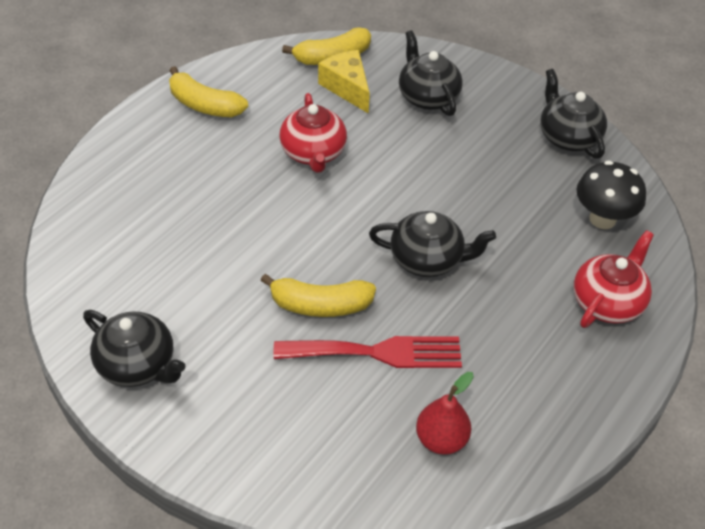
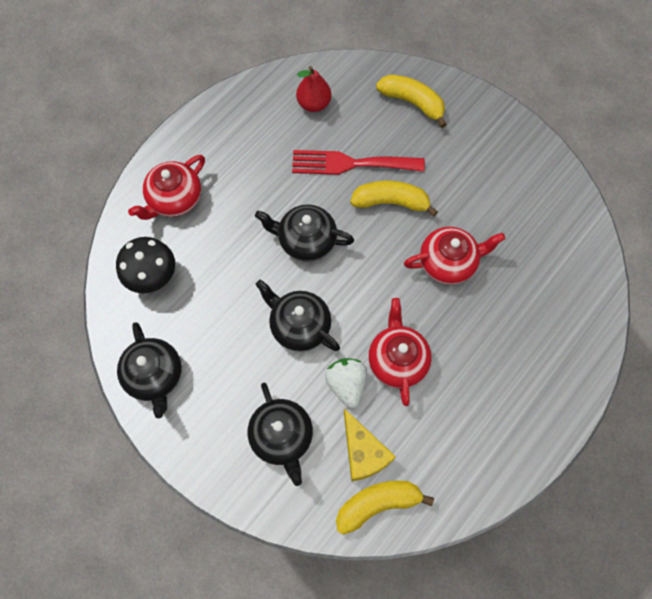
camera: 175 degrees left, 20 degrees up
(138, 365) = (517, 159): black teapot -> black teapot (299, 325)
(204, 105) = (506, 428): yellow banana -> yellow banana (412, 102)
(249, 241) = (448, 262): none -> red teapot
(366, 134) = (346, 384): none -> white strawberry

